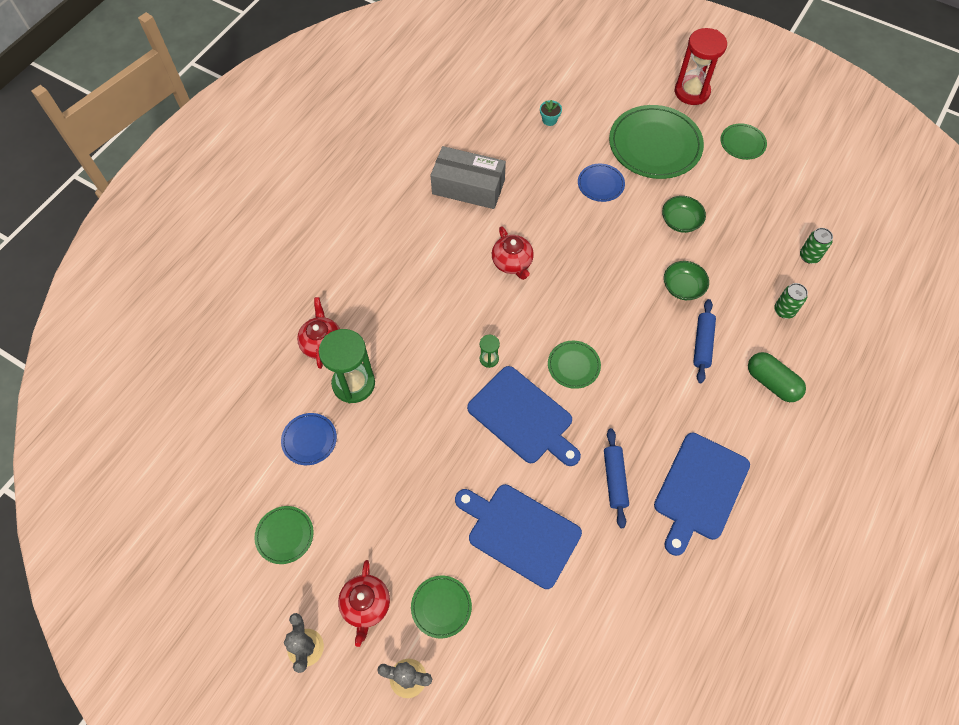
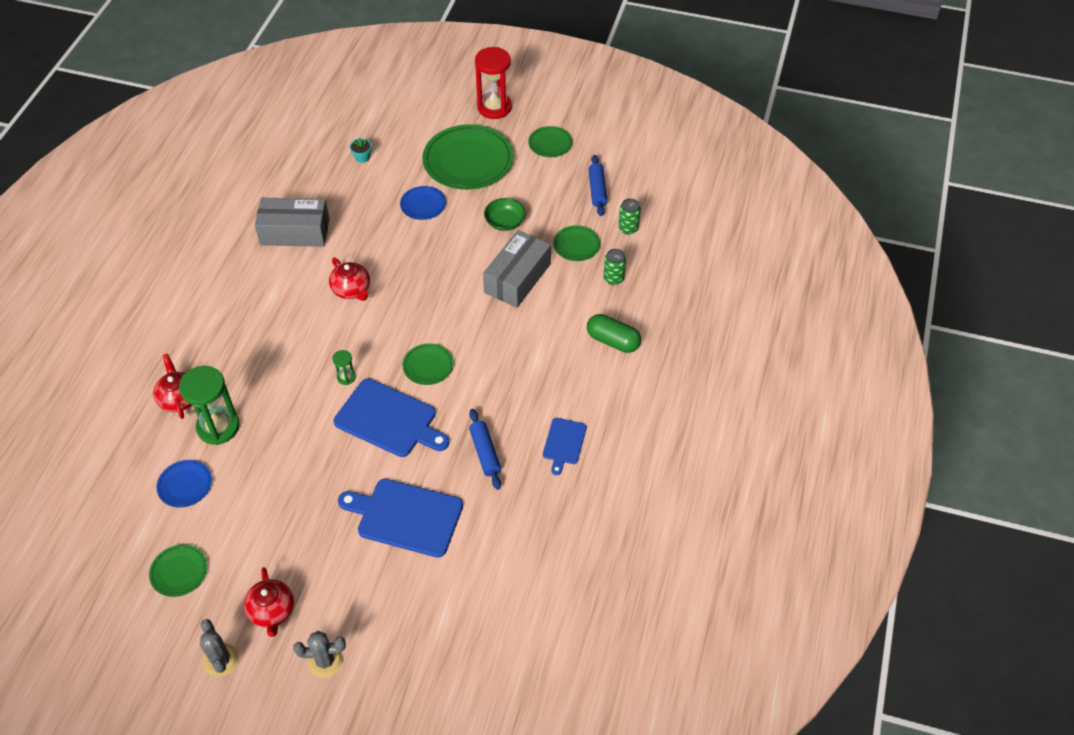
camera: 15 degrees left, 10 degrees down
(441, 607) = (344, 595): green plate -> green plate (576, 245)
(683, 287) = (517, 278): green bowl -> grey box
(699, 489) = (564, 443): blue cutting board -> blue cutting board, size x0.55
(702, 344) = (544, 322): blue rolling pin -> blue rolling pin (597, 190)

